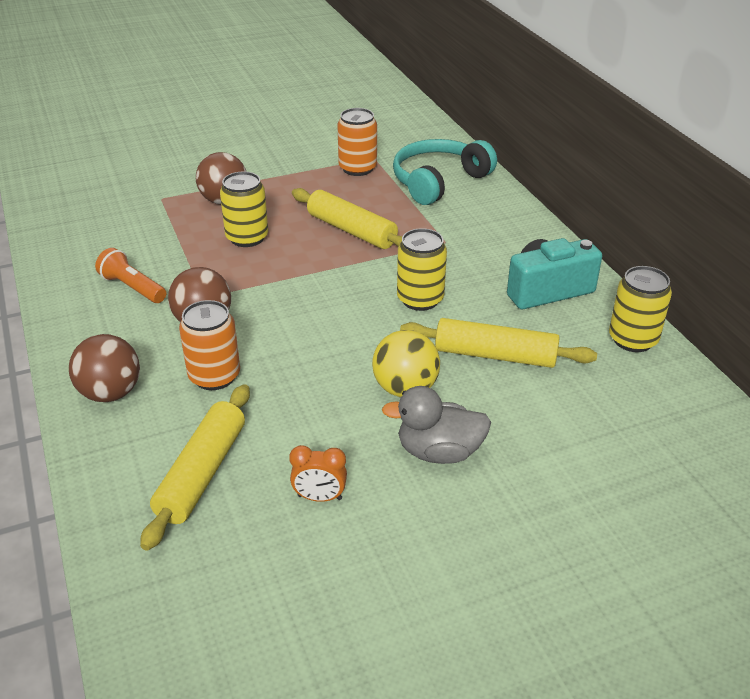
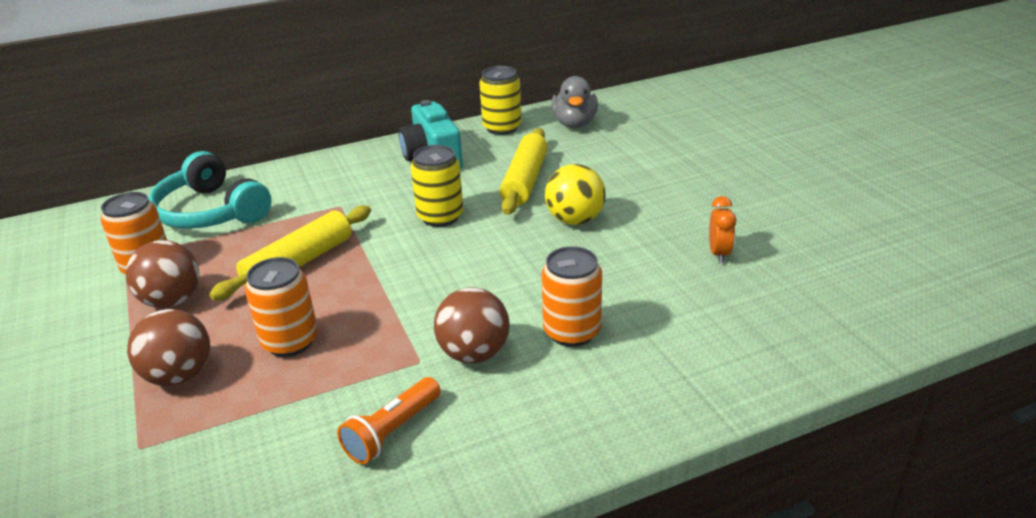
camera: 90 degrees left, 5 degrees down
(110, 393) = (612, 407): brown ball -> brown ball (172, 301)
(202, 473) = (714, 320): yellow rolling pin -> none
(247, 238) = (290, 342): yellow can -> orange can
(439, 452) = (649, 203): grey duck -> grey duck (574, 124)

